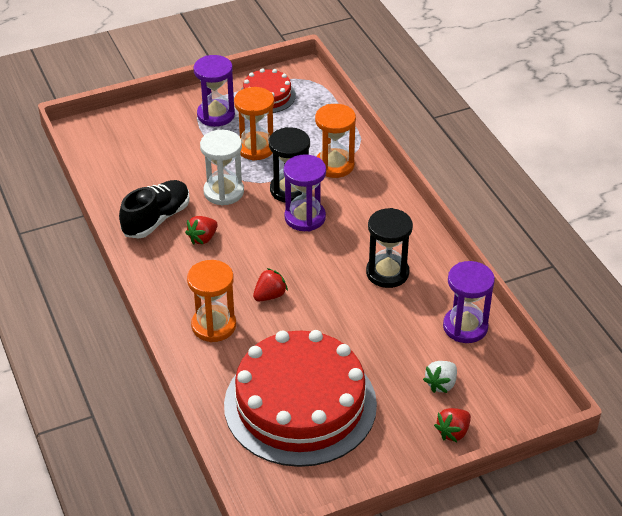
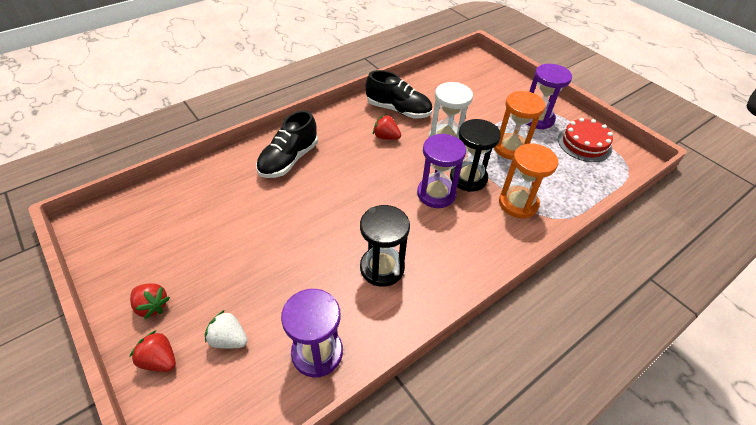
camera: 75 degrees right, 5 degrees up
(213, 326) = (289, 160): orange hourglass -> black shoe
(270, 295) = (330, 187): red strawberry -> red strawberry (152, 306)
(300, 404) = (202, 227): red cake -> none

